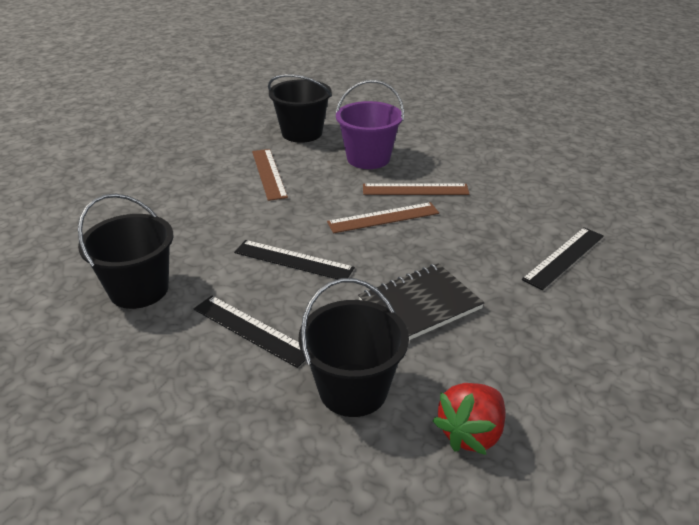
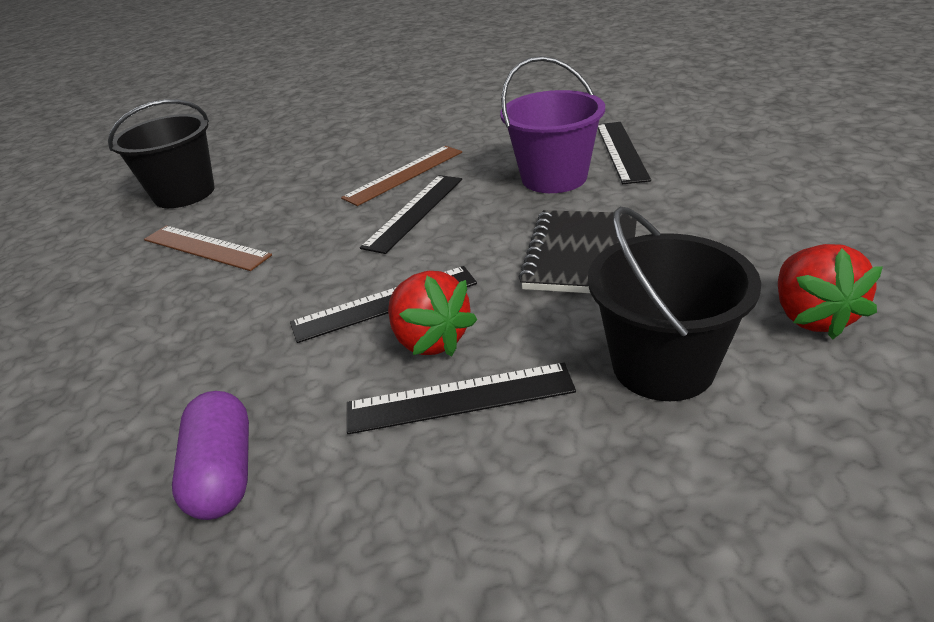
camera: 40 degrees left, 0 degrees up
(139, 289) = (224, 473): black bucket -> purple capsule
(282, 294) = (430, 340): none -> red strawberry
(368, 158) = (307, 176): purple bucket -> purple bucket (554, 177)
(383, 218) = (414, 212): brown ruler -> black ruler

